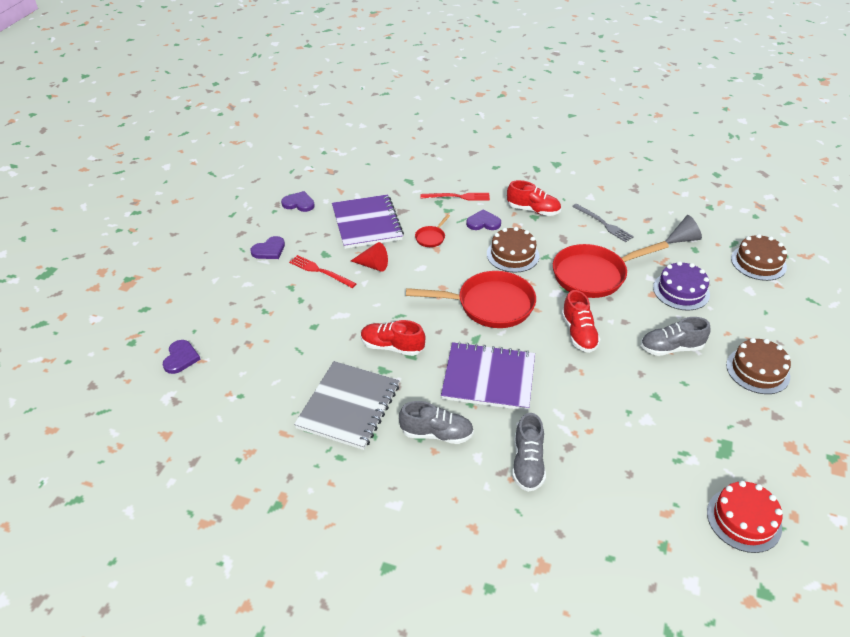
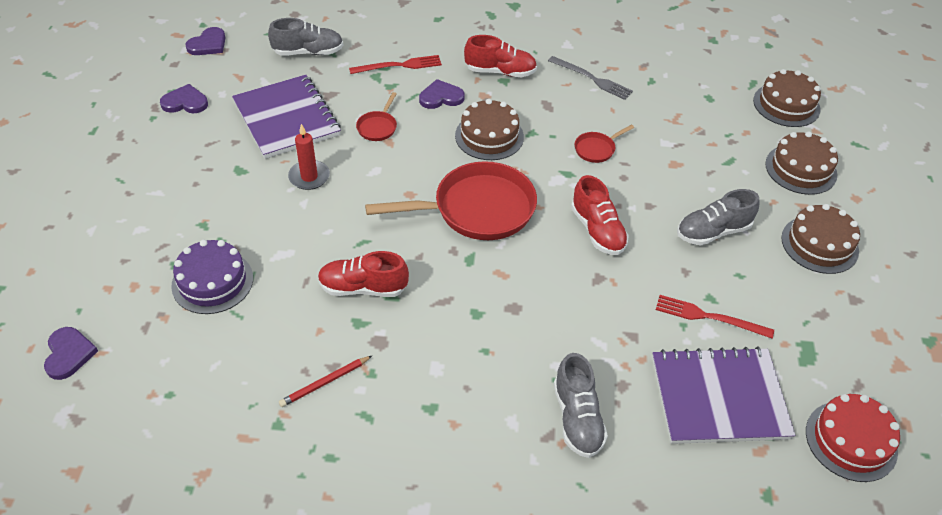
camera: 15 degrees left, 5 degrees up
(269, 250) = (159, 175): purple heart -> purple heart (208, 44)
(320, 271) = (239, 196): red fork -> red fork (709, 317)
(349, 406) = (325, 383): grey notebook -> red pencil
(373, 265) = (309, 177): red cone -> red candle
(436, 434) = (451, 399): grey shoe -> grey shoe (308, 52)
(488, 378) = (499, 310): purple notebook -> purple notebook (719, 397)
(593, 275) = (597, 149): red pan -> red pan, size x0.43
(681, 291) = (706, 155): purple cake -> purple cake (212, 282)
(683, 239) = (692, 86): grey cone -> none
(757, 312) = (801, 169): none -> brown cake

